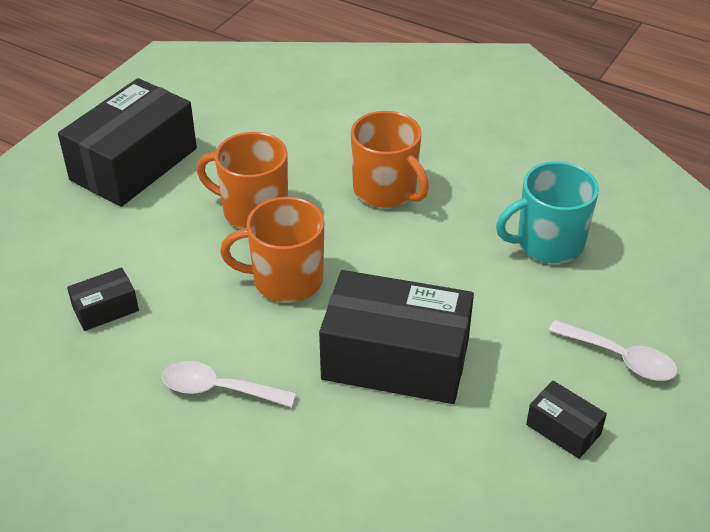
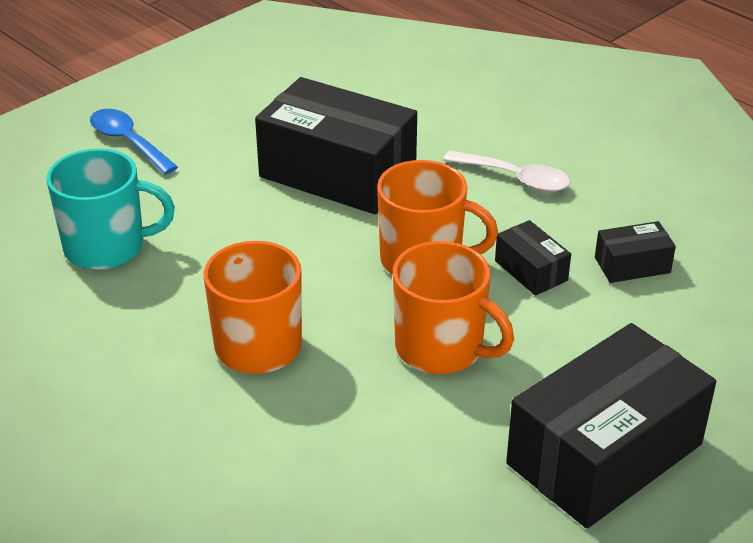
camera: 165 degrees left, 5 degrees down
(563, 429) = (221, 107): black box -> black box (531, 270)
(620, 358) = (128, 142): white spoon -> blue spoon

